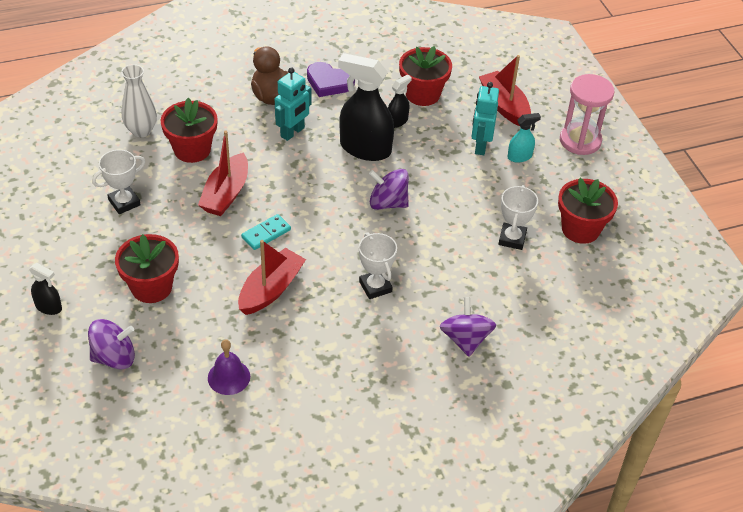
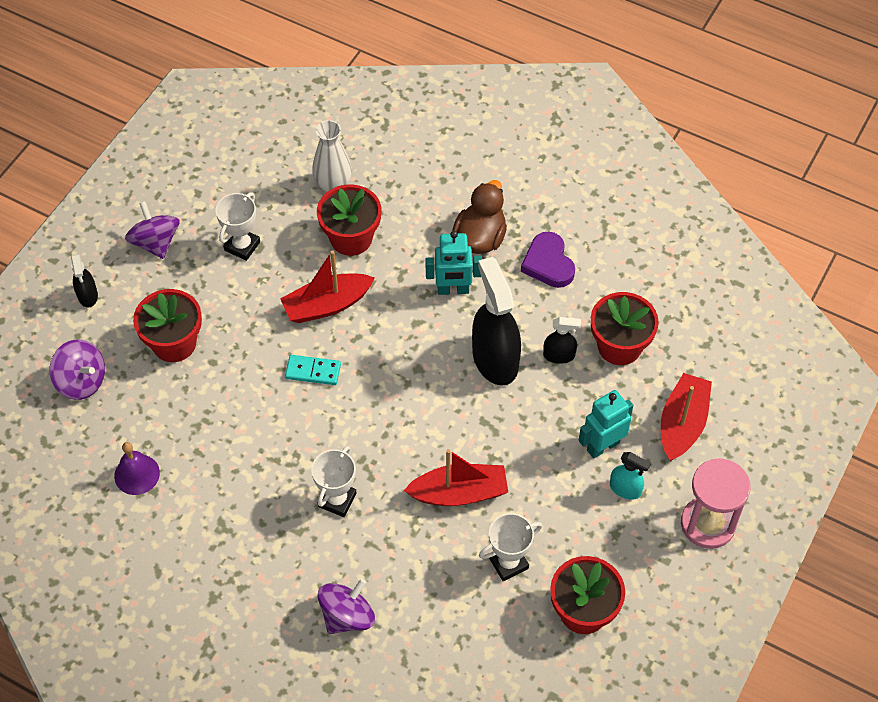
camera: 50 degrees right, 10 degrees up
(124, 202) = (242, 246): white trophy -> white trophy turned 75 degrees counterclockwise
(271, 289) = (255, 426): red boat -> red boat (459, 493)
(388, 203) = (446, 431): purple spinning top -> purple spinning top (155, 242)

